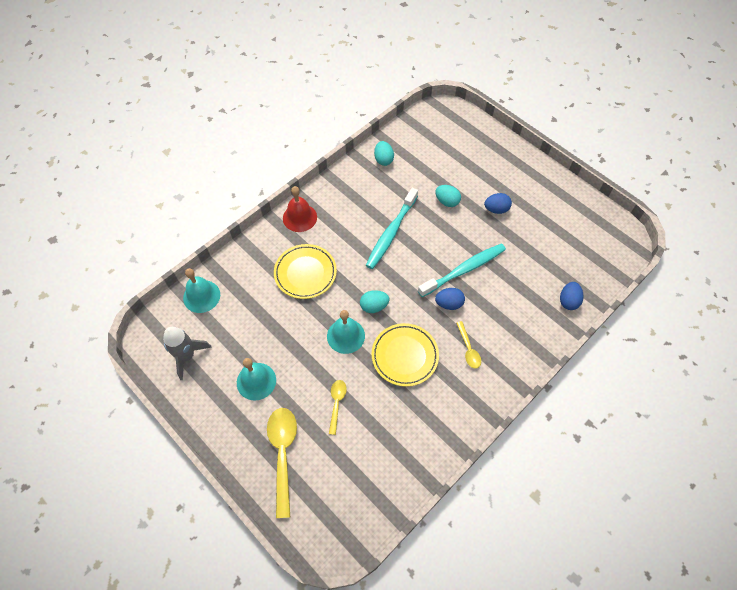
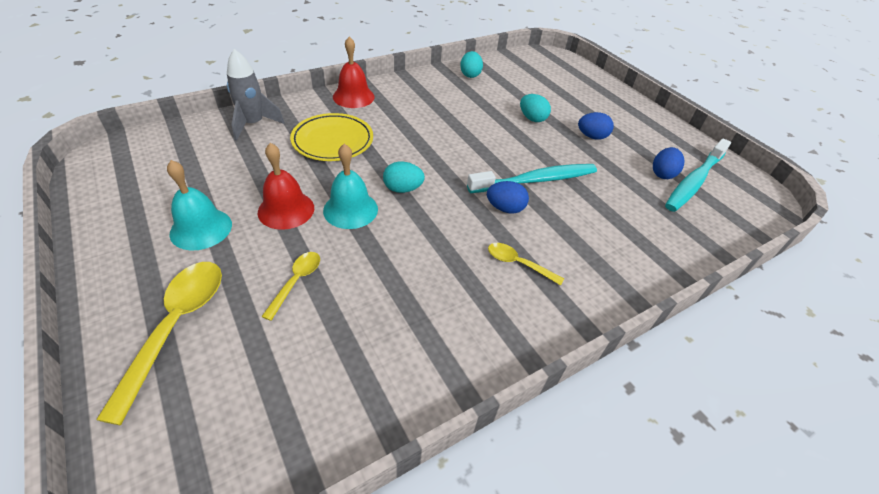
camera: 10 degrees right, 15 degrees down
(187, 356) = (133, 182): grey rocket -> grey rocket (253, 124)
(201, 296) = (196, 134): turquoise bell -> none
(303, 349) = (286, 210): none -> red bell
(391, 233) = (454, 130): turquoise toothbrush -> turquoise toothbrush (694, 181)
(404, 356) = (422, 250): yellow plate -> none
(468, 349) = (518, 264): yellow spoon -> yellow spoon turned 120 degrees clockwise
(568, 301) = (678, 243): blue egg -> blue egg (662, 174)

